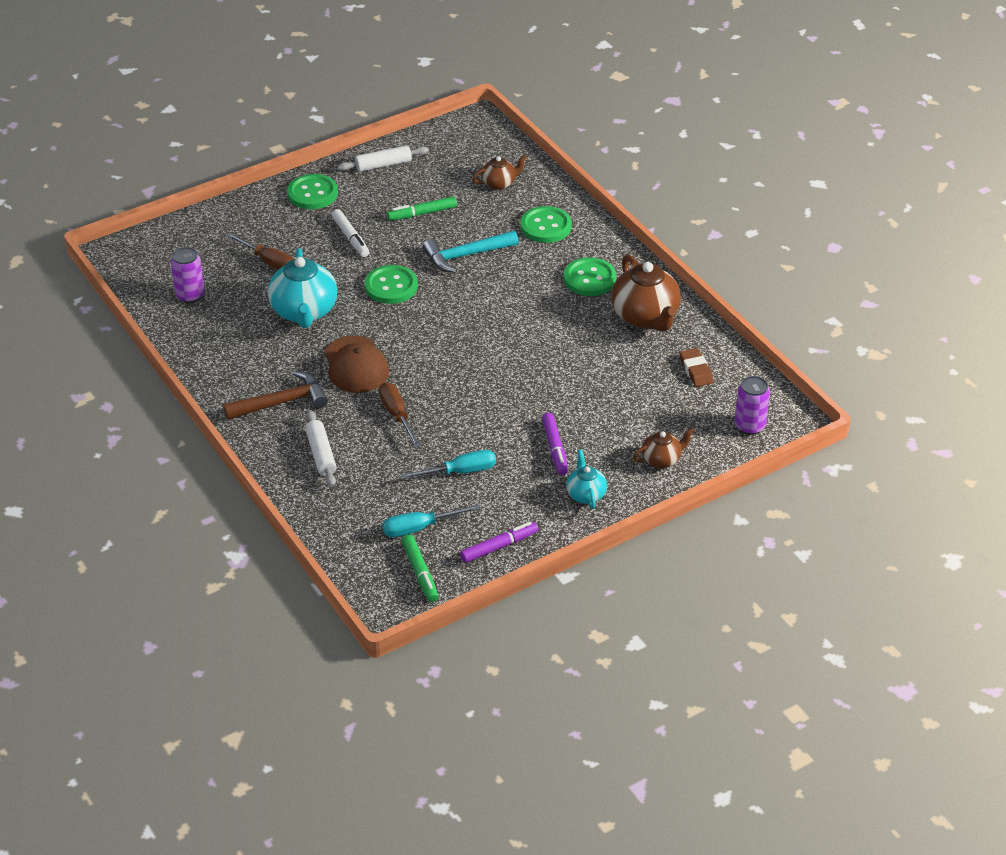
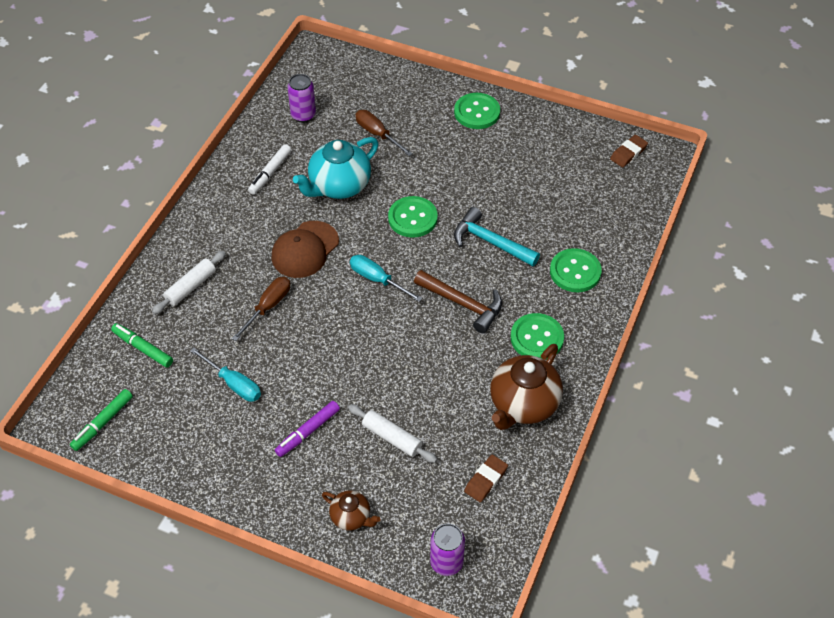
camera: 55 degrees right, 10 degrees up
(269, 262) = (377, 134): brown screwdriver -> brown screwdriver turned 135 degrees clockwise
(281, 402) = (229, 231): brown hammer -> brown hammer (462, 304)
(351, 238) = (447, 163): white marker -> white marker (270, 173)
(383, 165) = (550, 131): white rolling pin -> white rolling pin (392, 438)
(419, 528) = (152, 394): turquoise screwdriver -> turquoise screwdriver (377, 279)
(422, 213) = (515, 187): green marker -> green marker (143, 348)
(455, 137) = (628, 153): none -> brown eraser
(499, 183) = (599, 212): brown teapot -> none
(499, 546) = (166, 458): purple marker -> none
(585, 494) = (268, 485): turquoise teapot -> none

